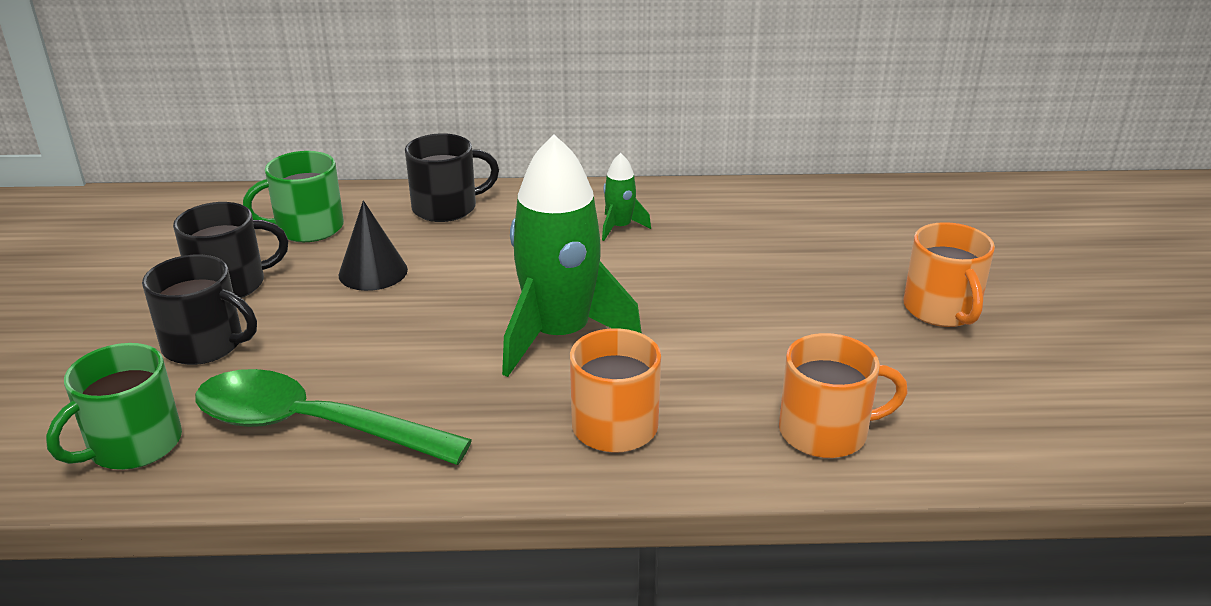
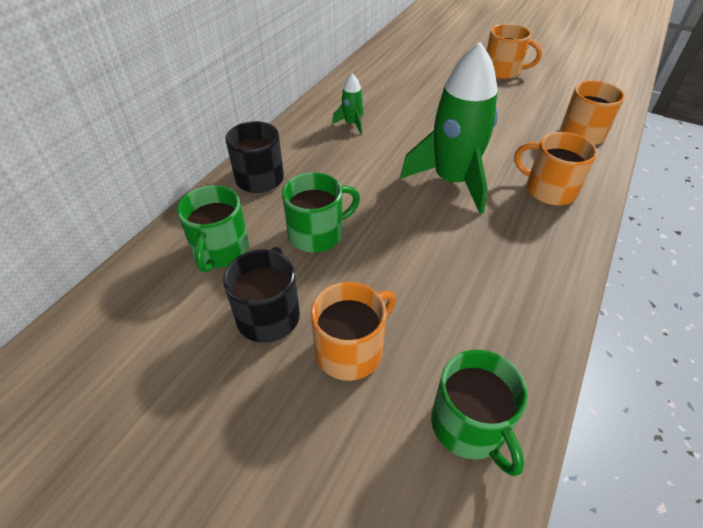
camera: 60 degrees left, 15 degrees up
(205, 345) = (351, 350): black mug -> orange mug
(312, 426) = (494, 313): green spoon -> none
(373, 272) = (317, 234): black cone -> green mug

